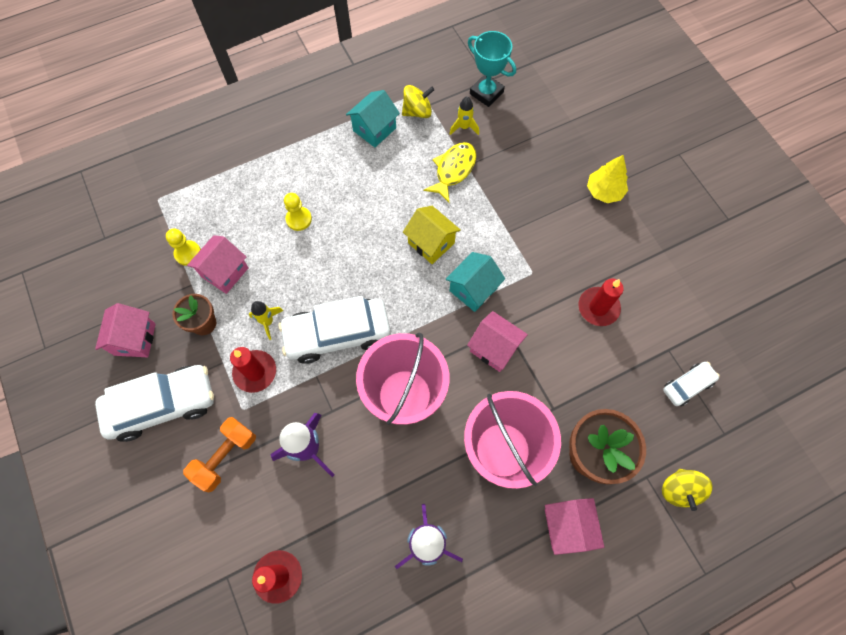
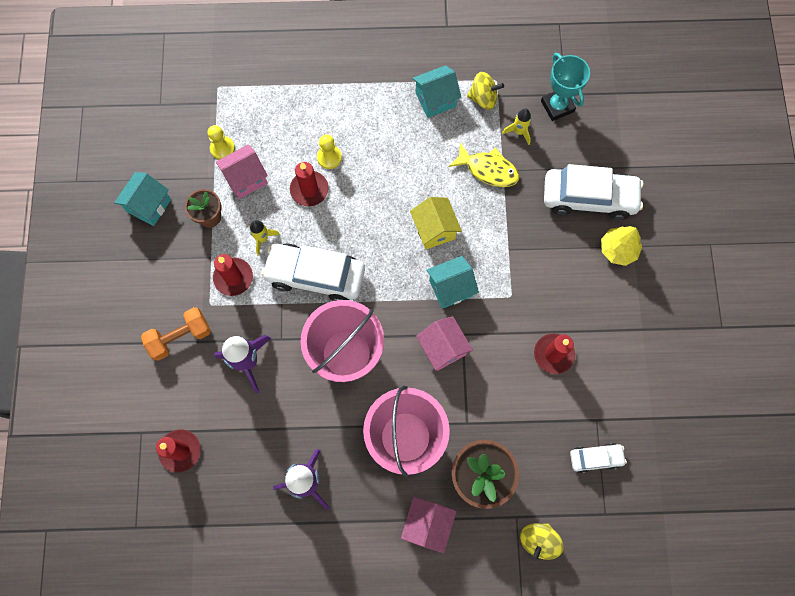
camera: 25 degrees right, 5 degrees up
(135, 339) = (149, 206): pink house -> turquoise house
(163, 405) = (149, 272): white car -> white car (589, 198)
(293, 256) = (309, 190): none -> red candle
(453, 170) = (488, 170): yellow fish -> yellow fish turned 60 degrees clockwise

